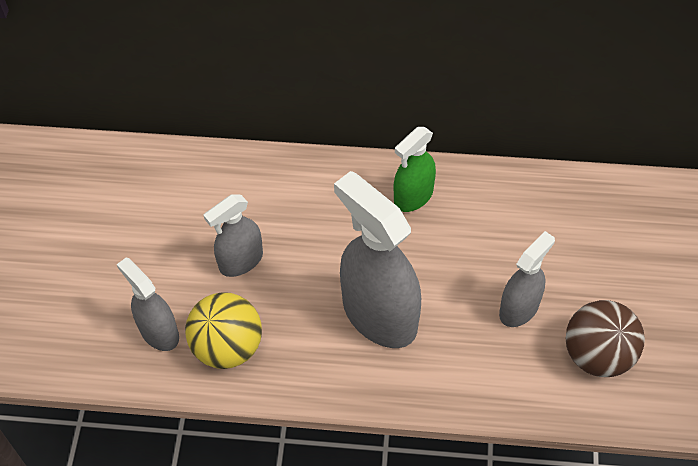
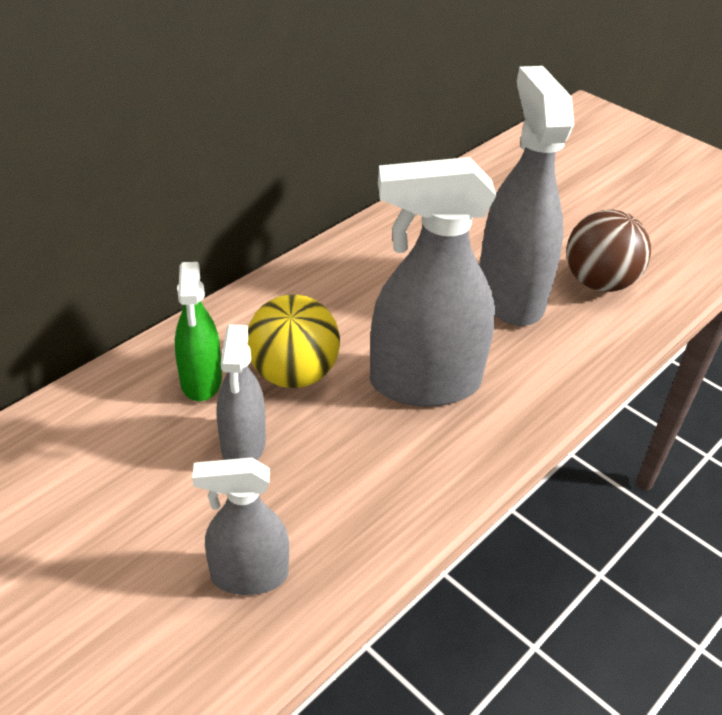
camera: 55 degrees left, 15 degrees down
(228, 346) = (336, 522): yellow ball -> yellow ball (293, 374)
(413, 197) = (322, 286): green spray bottle -> green spray bottle (201, 381)
(519, 308) = (510, 296): grey spray bottle -> grey spray bottle, size x1.78

